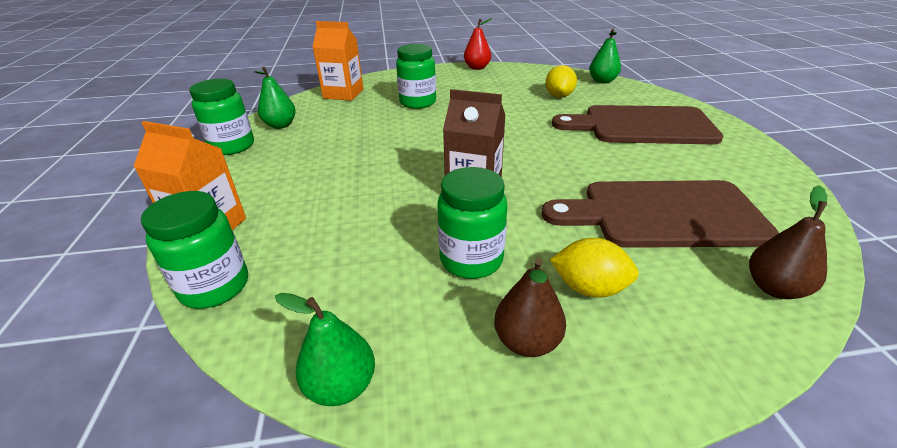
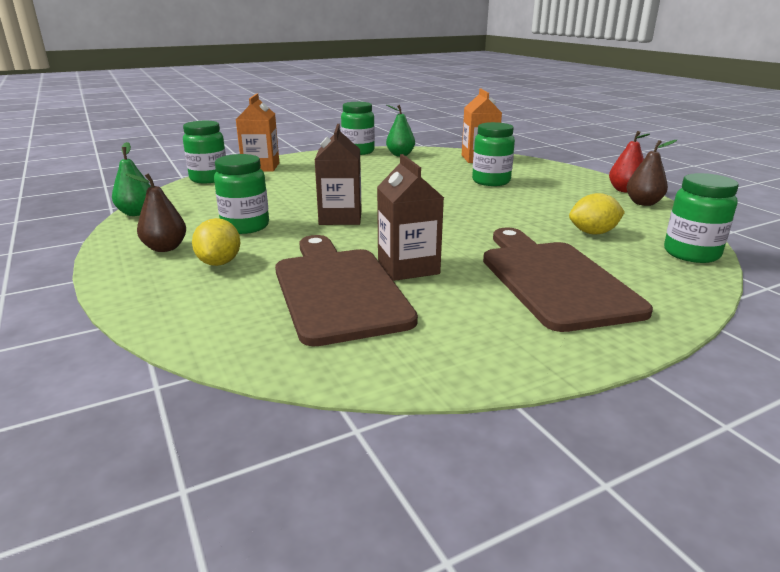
camera: 70 degrees right, 10 degrees down
(602, 81) = (691, 254): green pear -> green jar
(614, 173) = (408, 267): none -> brown carton
(774, 288) = (229, 336): brown pear -> brown pear (643, 203)

